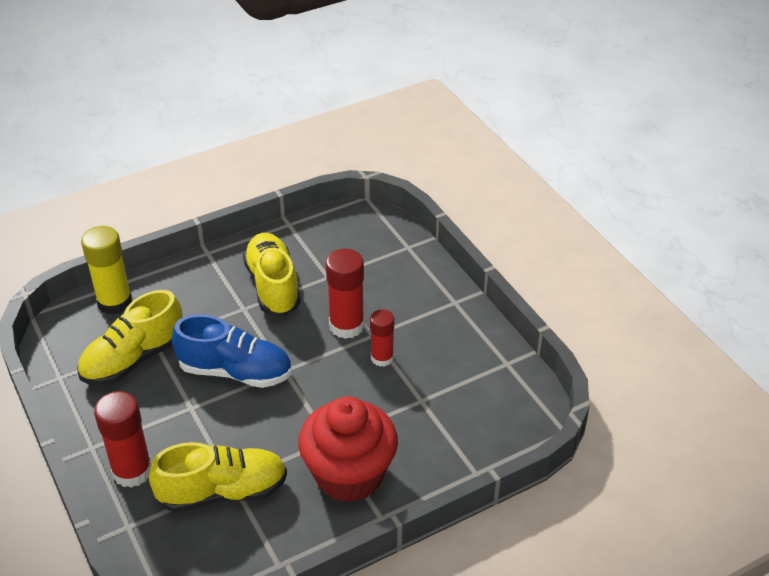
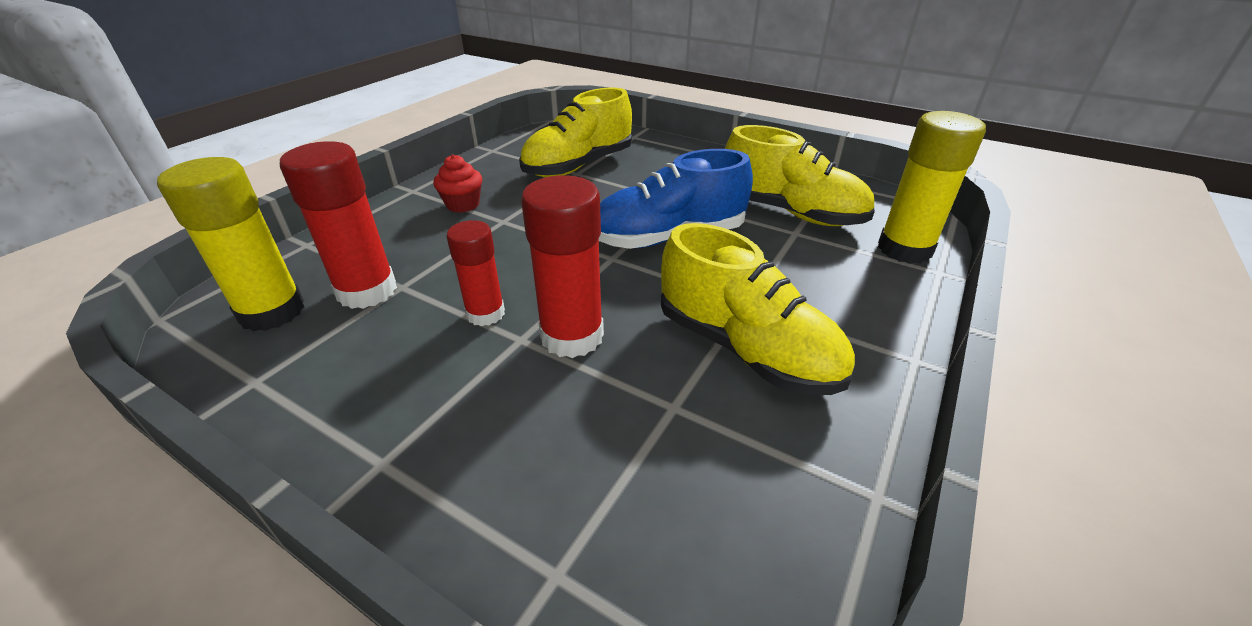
camera: 150 degrees right, 5 degrees down
(132, 471) = (671, 156): red glue stick -> red glue stick (367, 291)
(134, 359) = (790, 213): yellow shoe -> yellow shoe turned 105 degrees clockwise
(349, 474) = (463, 204): red cupcake -> red cupcake, size x0.42
(499, 409) = (272, 312): none -> yellow glue stick

